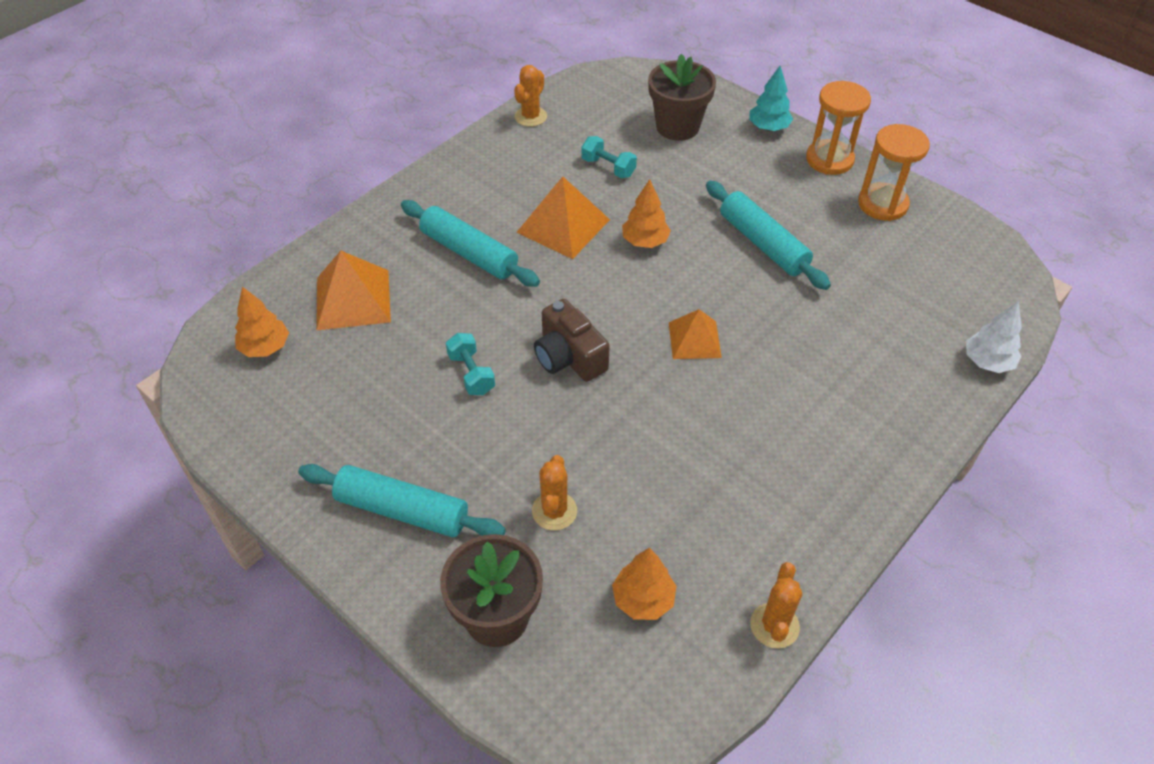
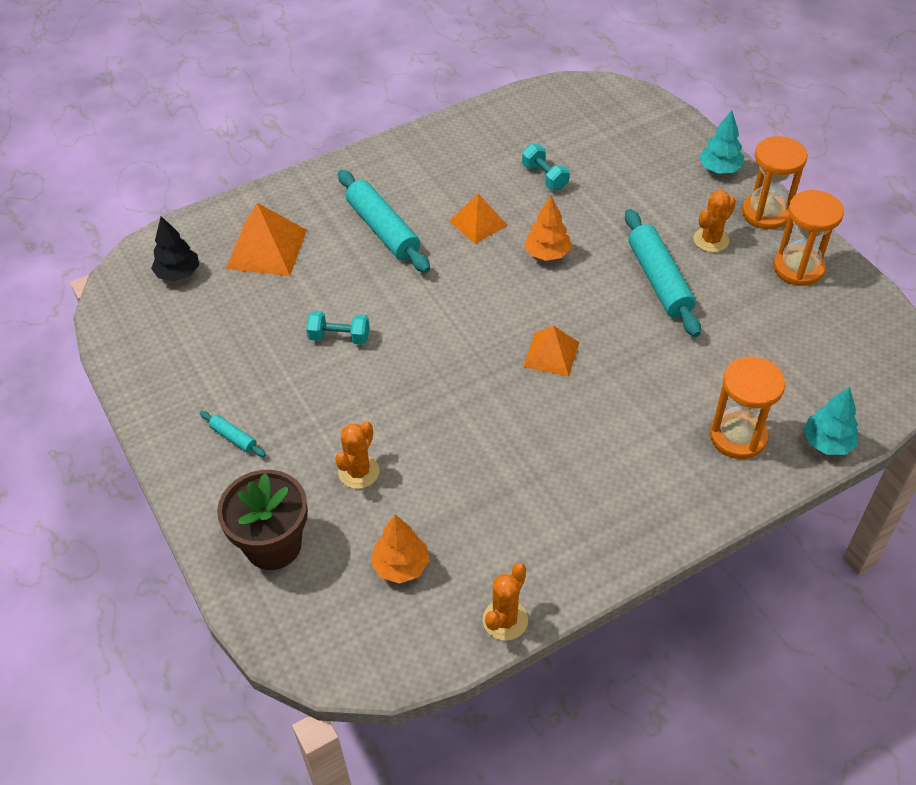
camera: 20 degrees right, 0 degrees up
(265, 347) = (178, 274): orange tree -> black tree
(402, 510) = (233, 438): turquoise rolling pin -> turquoise rolling pin, size x0.45
(471, 374) = (339, 337): turquoise dumbbell -> turquoise dumbbell turned 75 degrees counterclockwise
(531, 116) = (494, 114): orange cactus -> orange cactus (711, 240)
(563, 226) = (478, 223): orange pyramid -> orange pyramid, size x0.65
(569, 357) = (430, 343): brown camera -> none
(677, 127) = (629, 151): brown flower pot -> none
(906, 376) = (738, 436): none -> orange hourglass
(987, 362) = (827, 443): white tree -> turquoise tree

